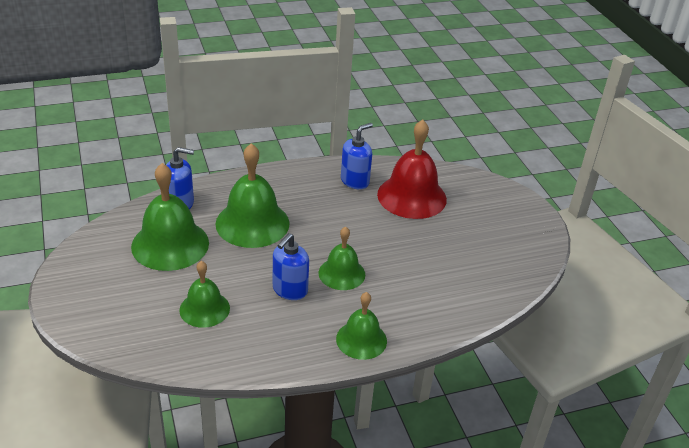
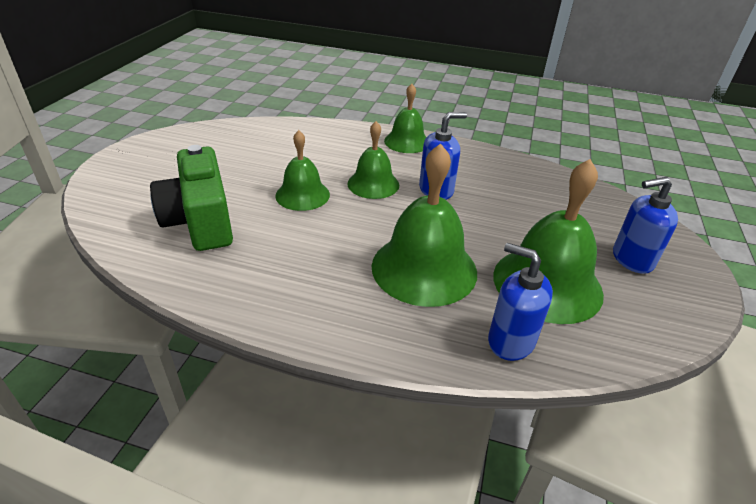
camera: 145 degrees left, 0 degrees up
(204, 309) = (531, 205): green bell -> green bell (302, 195)
(355, 181) = (235, 269): blue soap dispenser -> blue soap dispenser (632, 259)
(412, 196) = (200, 221): red bell -> green camera

